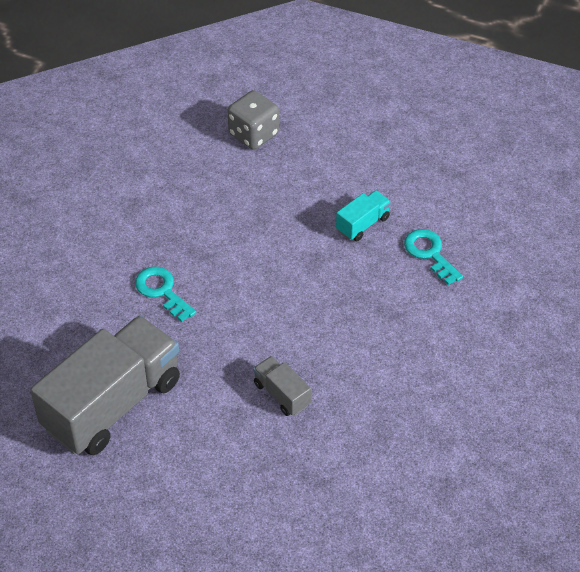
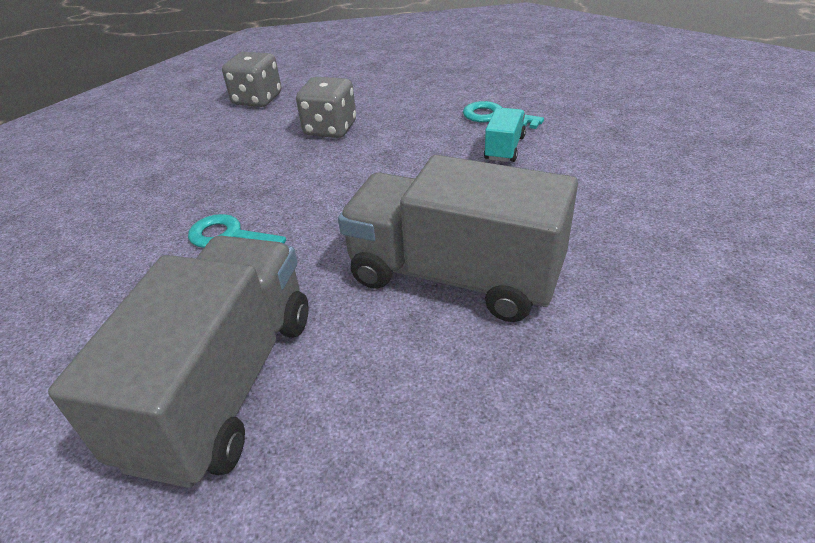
camera: 25 degrees left, 10 degrees down
(282, 394) = (454, 276): grey truck -> grey truck, size x2.31
(290, 205) = (330, 129): none -> grey dice
(363, 224) = (413, 119): turquoise truck -> turquoise truck (504, 148)

